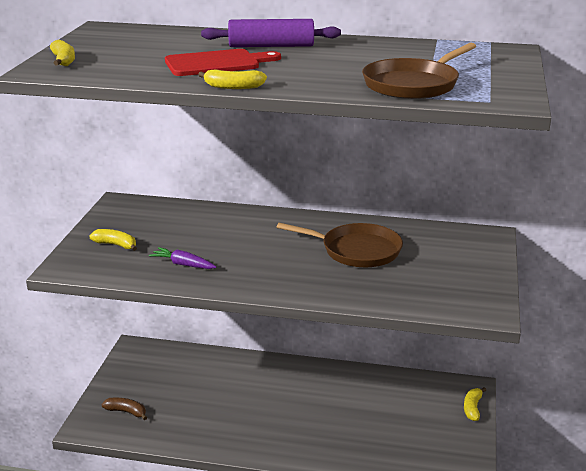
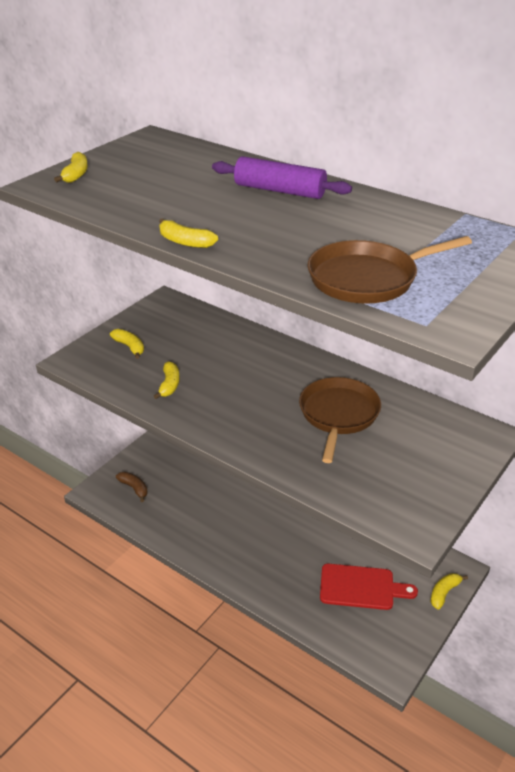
camera: 25 degrees right, 10 degrees up
(183, 264) = (169, 385): purple carrot -> yellow banana
(216, 63) = (203, 205): red cutting board -> red cutting board (361, 587)
(357, 250) = (338, 415): brown pan -> brown pan turned 120 degrees counterclockwise

